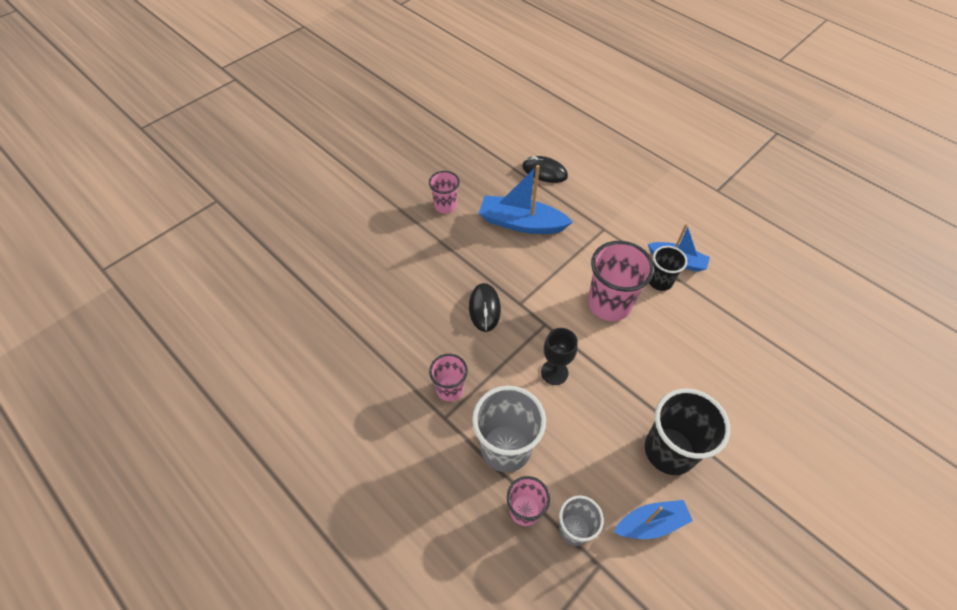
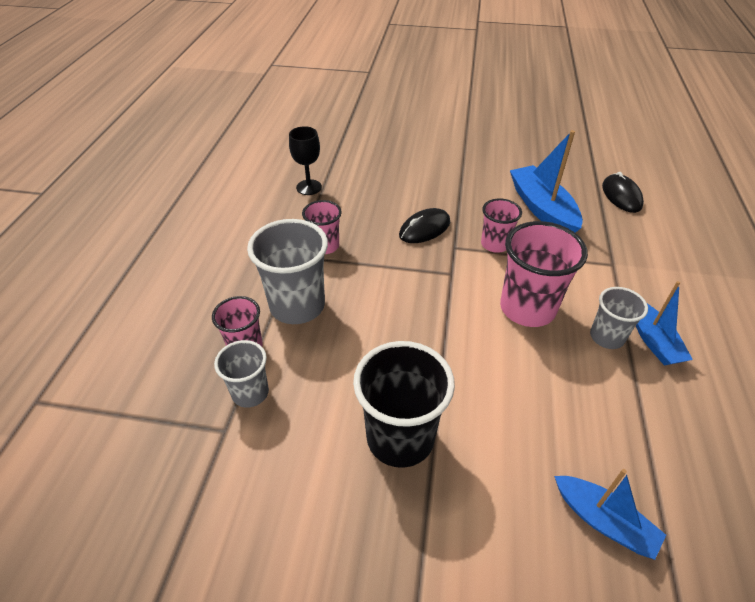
camera: 55 degrees right, 10 degrees down
(445, 206) = (500, 161): pink cup -> pink cup (495, 244)
(554, 372) = (405, 303): black goblet -> black goblet (309, 187)
(651, 523) = (300, 457): blue boat -> blue boat (603, 521)
(660, 281) = (606, 337): black cup -> grey cup

